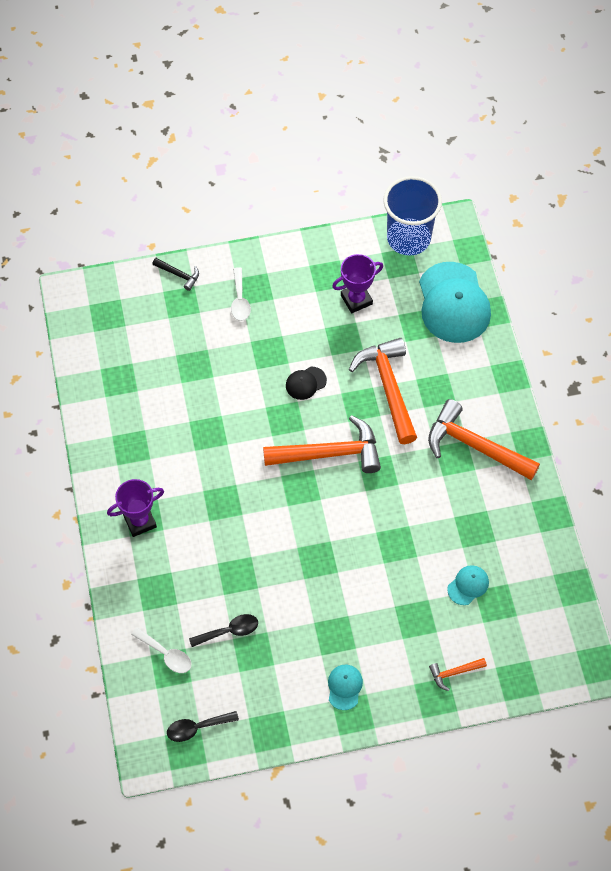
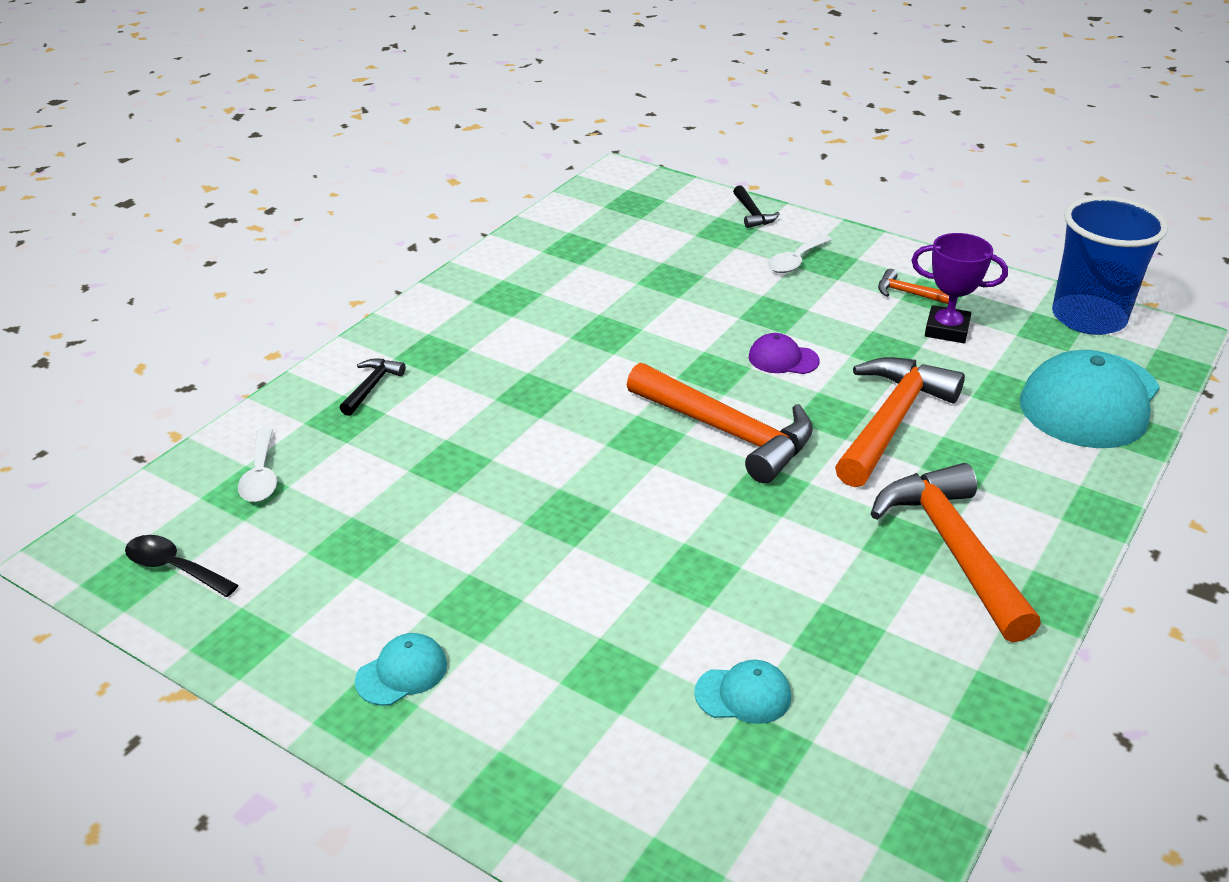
camera: 45 degrees right, 25 degrees down
(140, 521) = (422, 353): purple trophy -> none
(144, 563) = (371, 387): none -> black hammer
(229, 631) = (359, 506): black spoon -> none
(305, 383) = (783, 359): black cap -> purple cap
(454, 673) = (578, 787): orange hammer -> orange hammer (910, 294)

